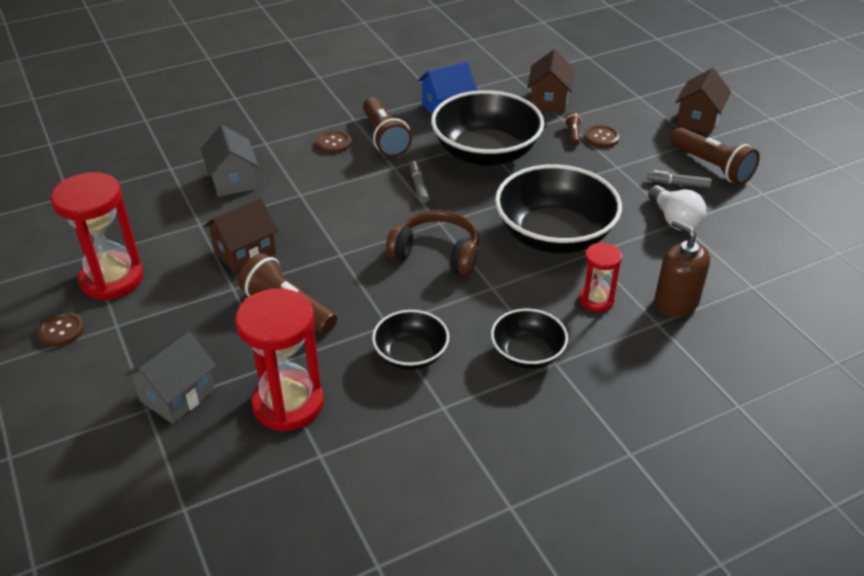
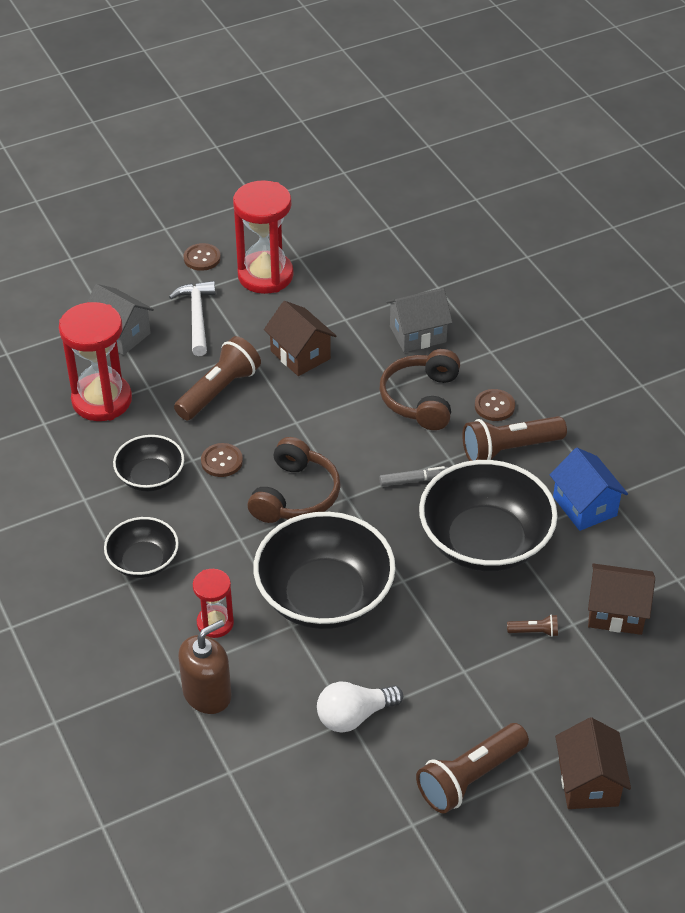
camera: 90 degrees right, 5 degrees up
(165, 330) = (197, 317): none -> white hammer
(319, 180) = (421, 399): none -> brown headphones
(601, 137) = (530, 662): brown button -> brown button (222, 461)
(678, 184) = (428, 732): grey marker -> none
(698, 120) = (588, 782): brown house -> brown house turned 60 degrees clockwise

